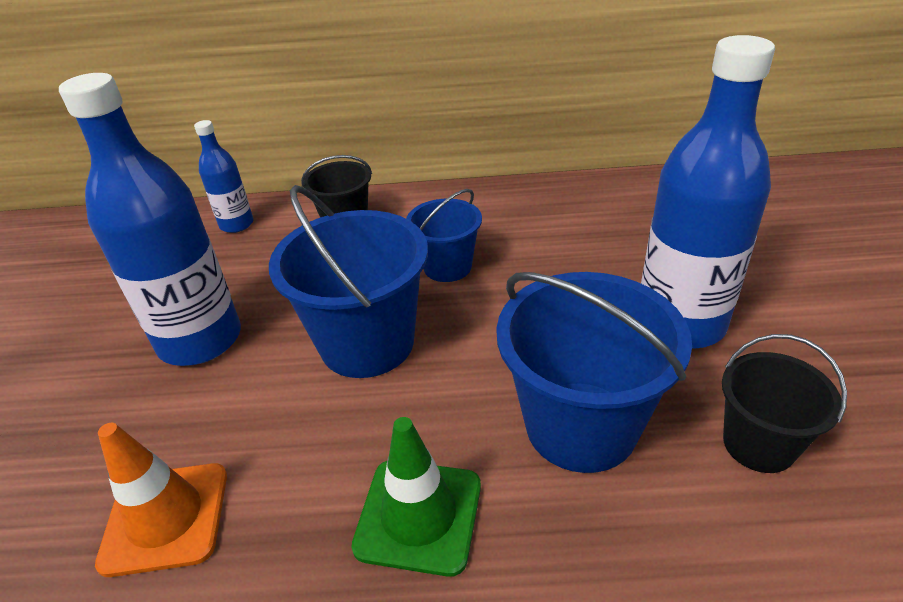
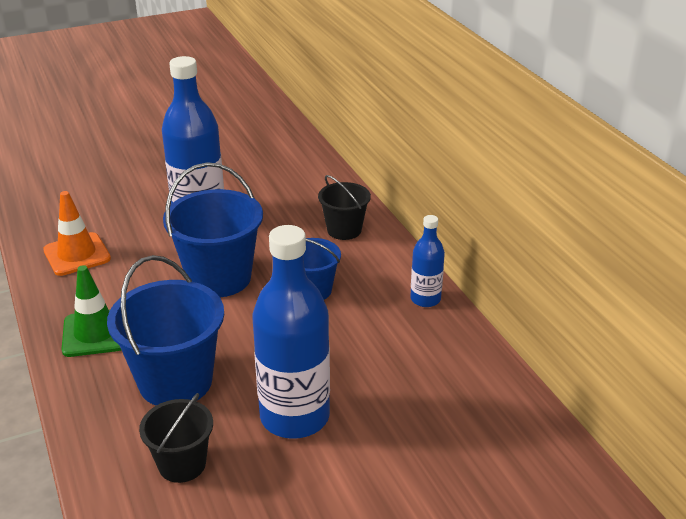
camera: 65 degrees right, 5 degrees down
(236, 224) = (318, 186): blue bottle -> blue bottle (425, 299)

